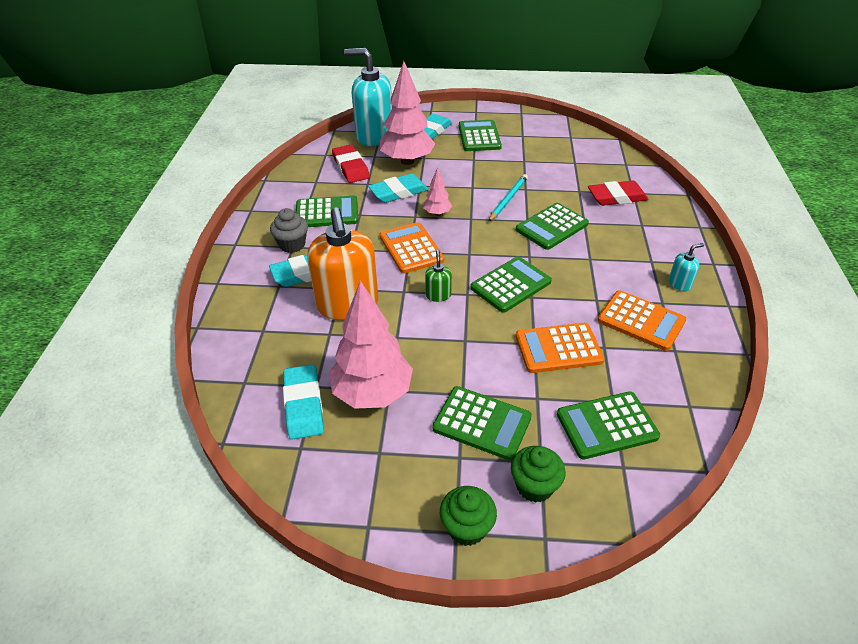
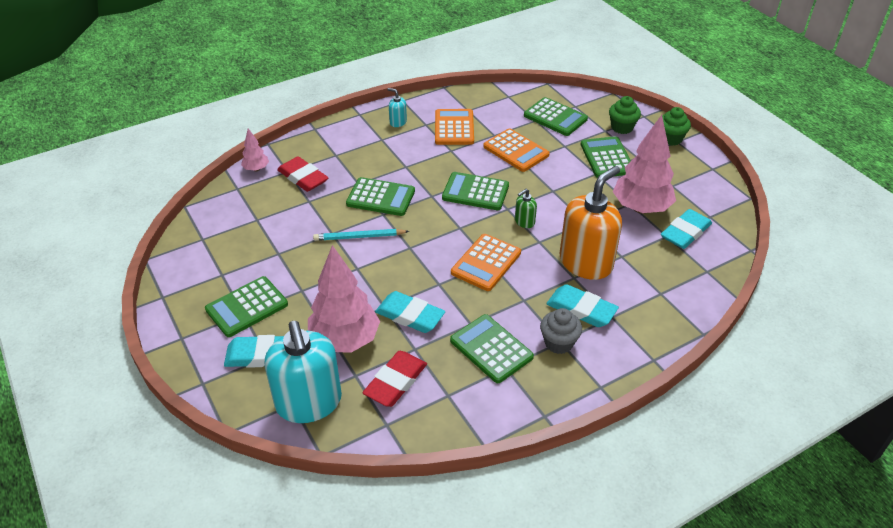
camera: 125 degrees left, 0 degrees up
(437, 213) = (421, 271): pink tree -> pink tree (256, 169)

